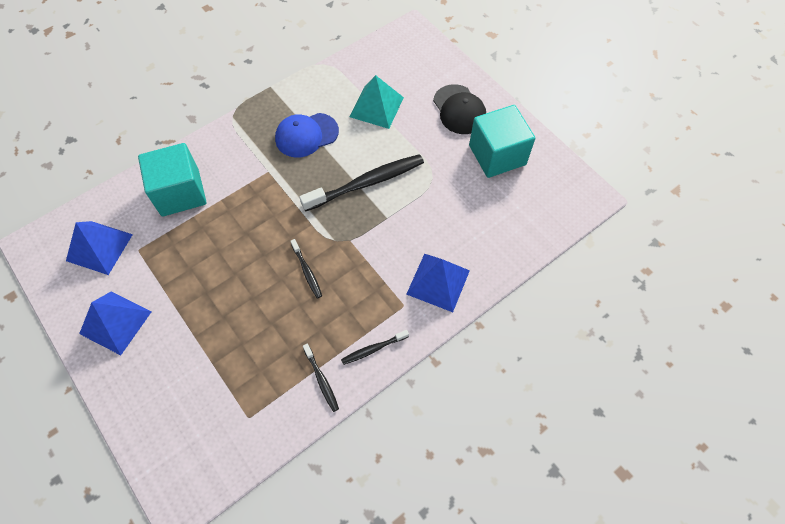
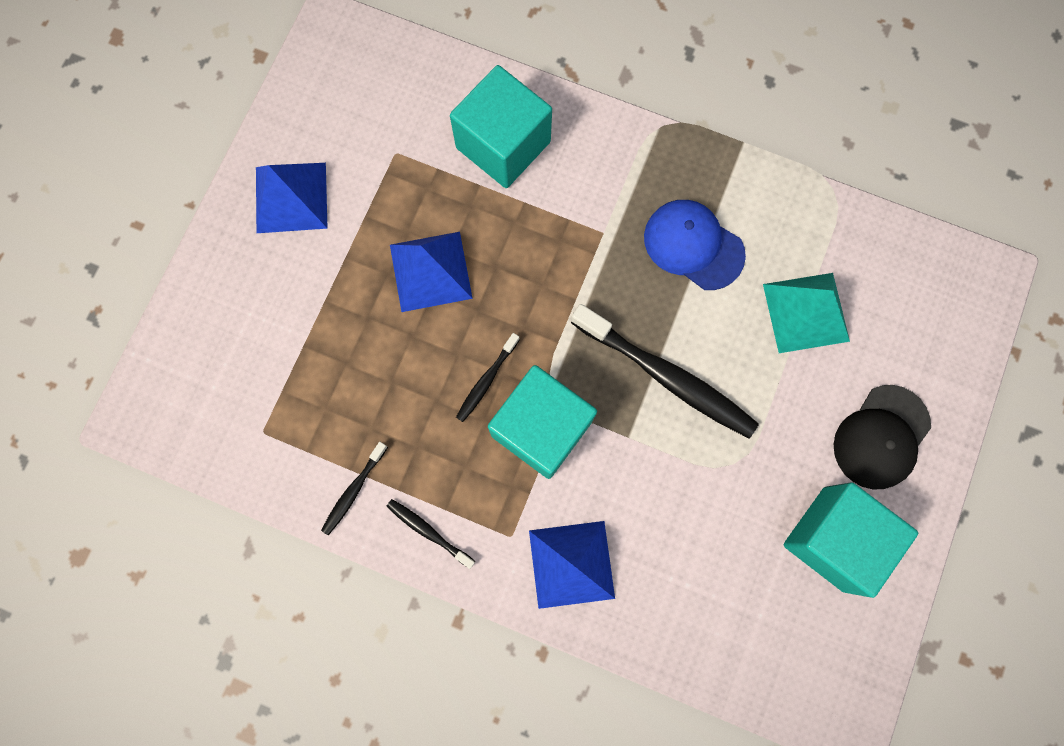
camera: 60 degrees right, 15 degrees up
(99, 247) = (372, 106): blue pyramid -> blue pyramid (430, 271)
(353, 257) = (541, 428): none -> turquoise cube

